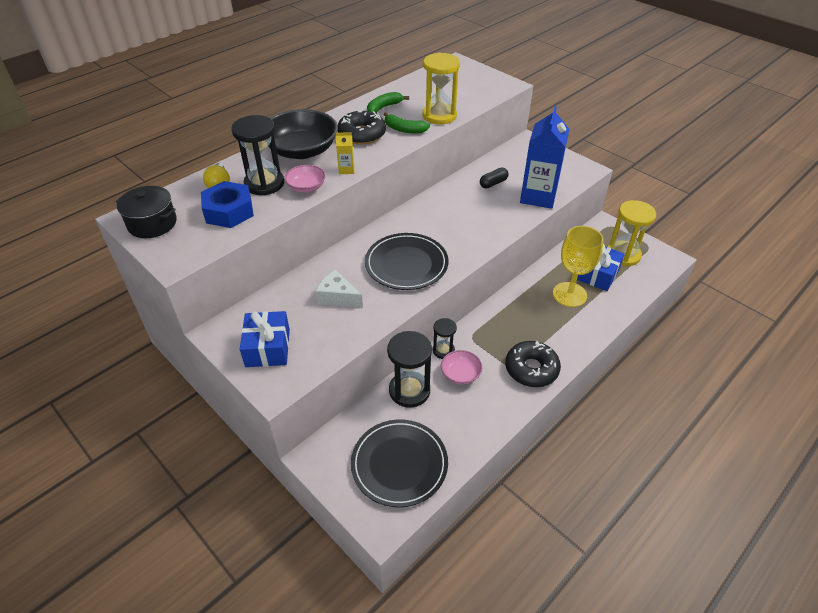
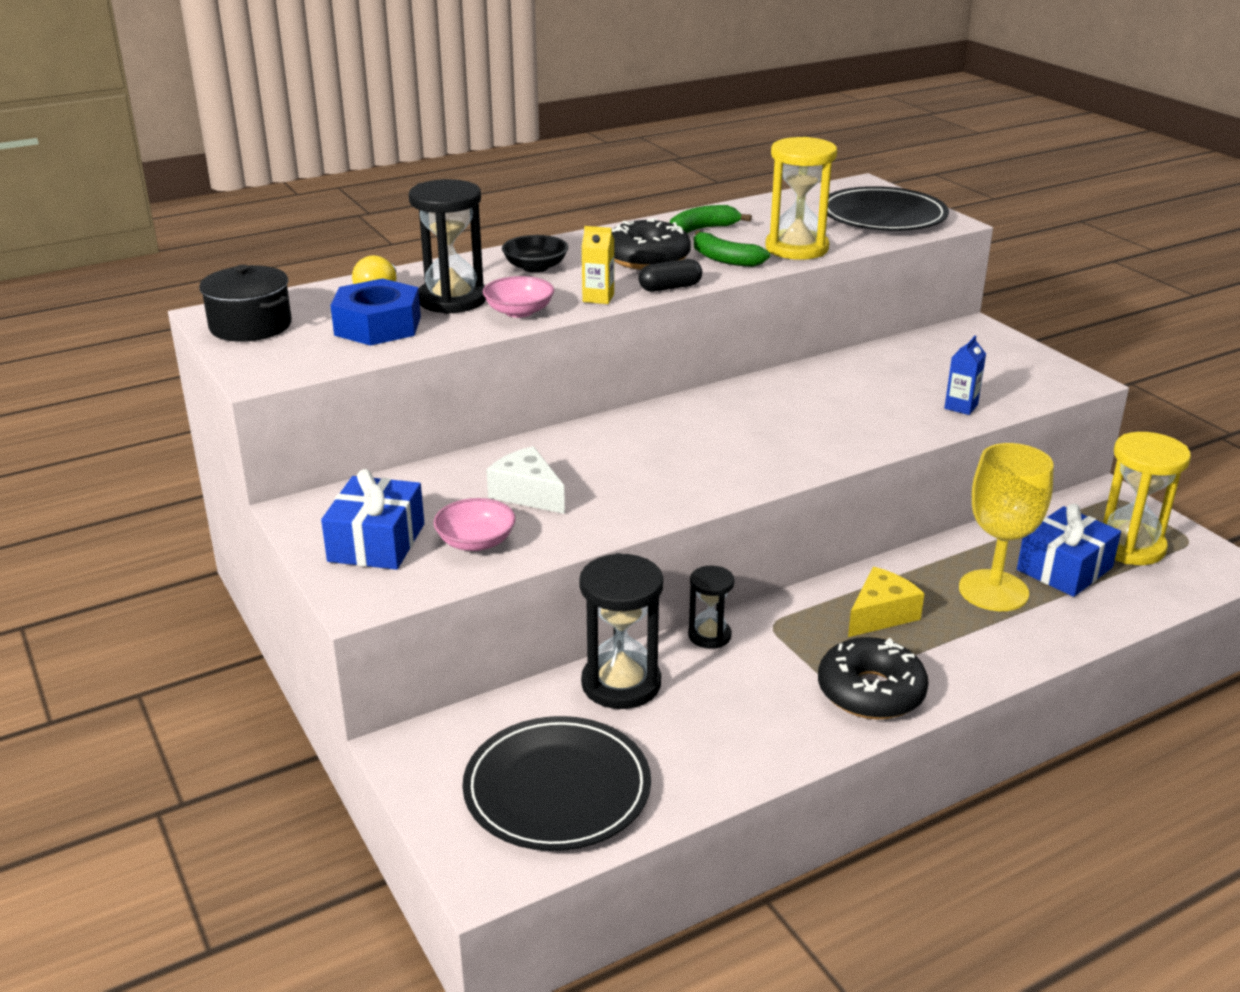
camera: 15 degrees right, 15 degrees down
(302, 150) = (535, 267): black bowl -> black bowl, size x0.50
(406, 264) = (669, 467): black plate -> black plate (883, 216)
(460, 374) = (728, 676): pink bowl -> pink bowl (476, 542)
(493, 183) = (881, 378): black capsule -> black capsule (670, 287)
(522, 320) = (881, 615): none -> yellow cheese
(538, 196) = (961, 406): blue carton -> blue carton, size x0.42

